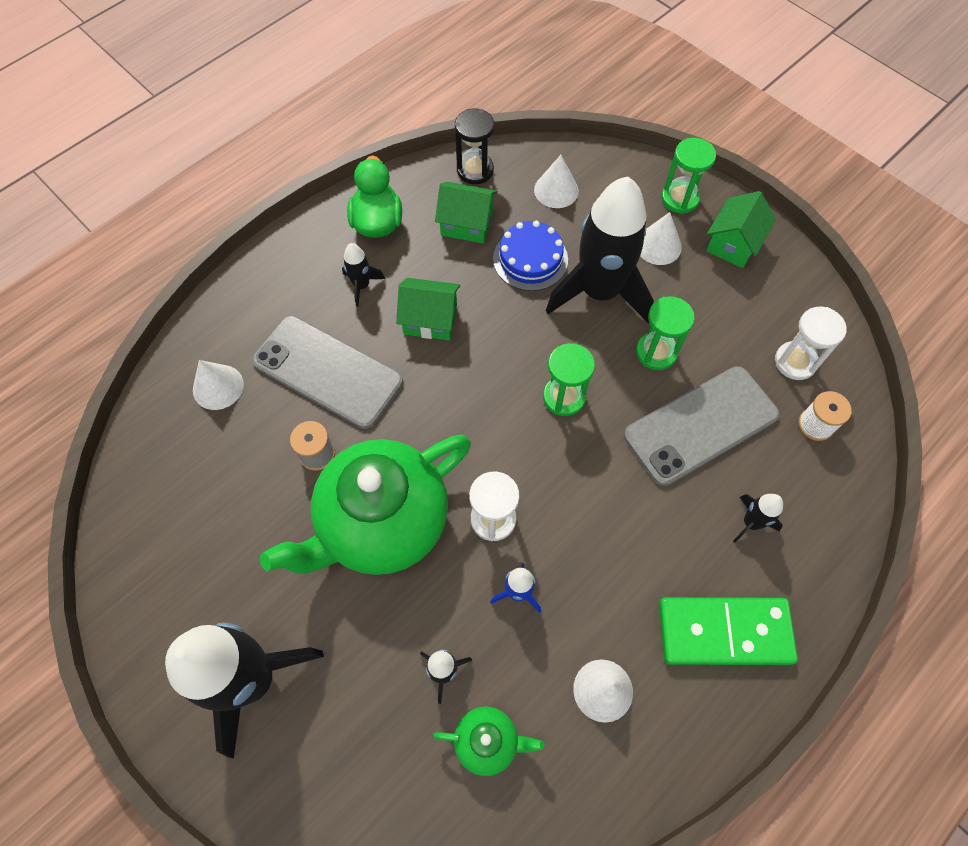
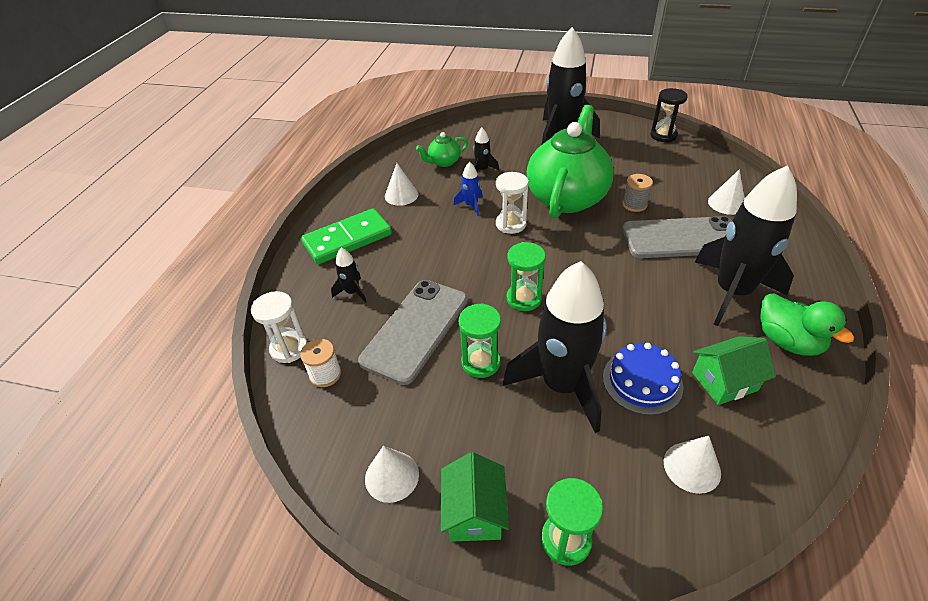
camera: 150 degrees right, 20 degrees down
(362, 286) = (732, 292): black rocket -> black rocket, size x2.39
(430, 319) = (660, 297): green house -> none
(475, 170) = (784, 441): black hourglass -> black hourglass (663, 135)
(658, 245) = (546, 463): white cone -> white cone (392, 476)
(795, 362) = (359, 417): white hourglass -> white hourglass (289, 348)

